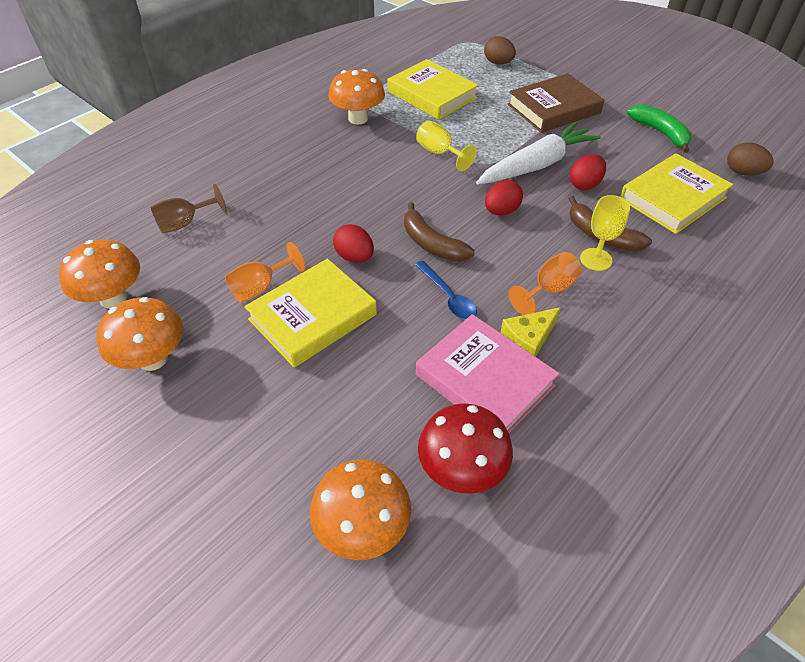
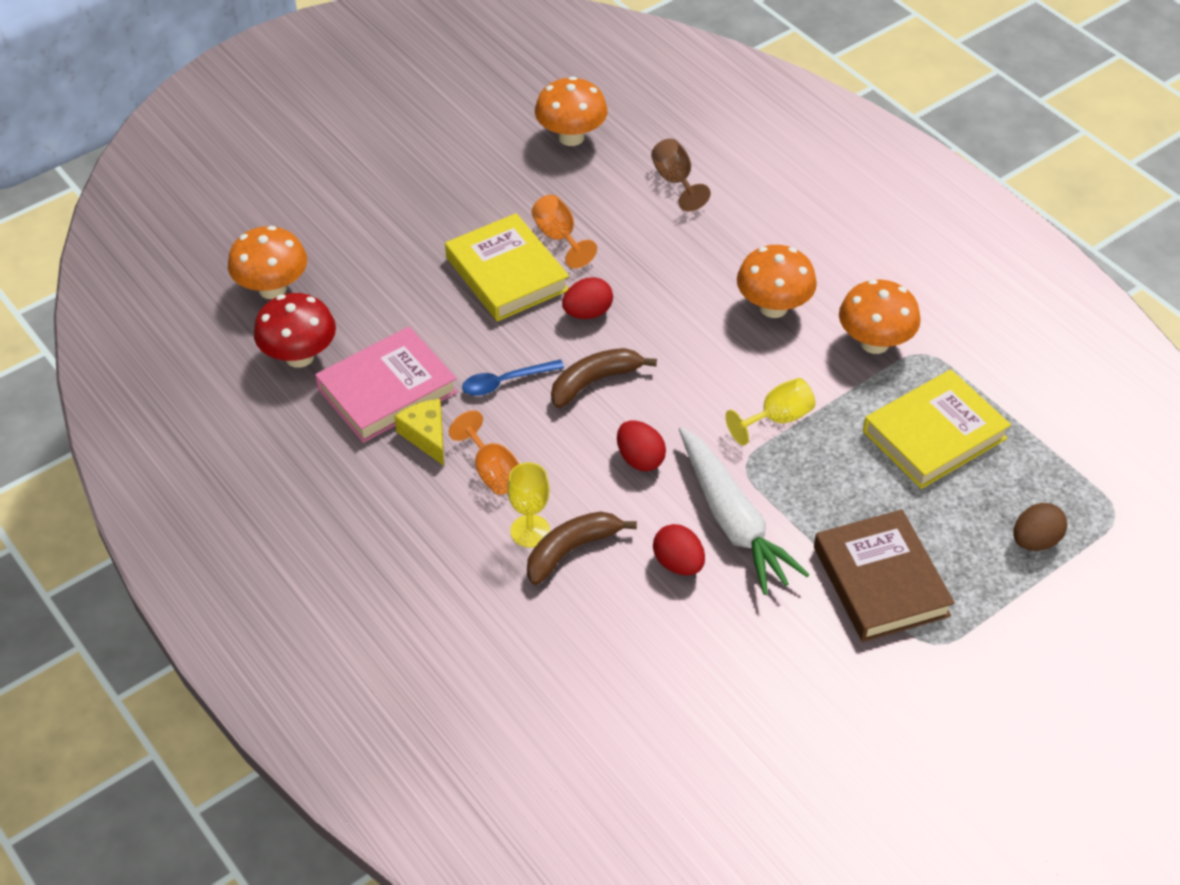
camera: 100 degrees right, 0 degrees up
(153, 359) = (485, 167): orange mushroom -> orange mushroom (773, 307)
(660, 133) = (795, 706): green banana -> none
(672, 198) = (629, 658): yellow book -> none
(743, 172) = (672, 778): brown egg -> none

